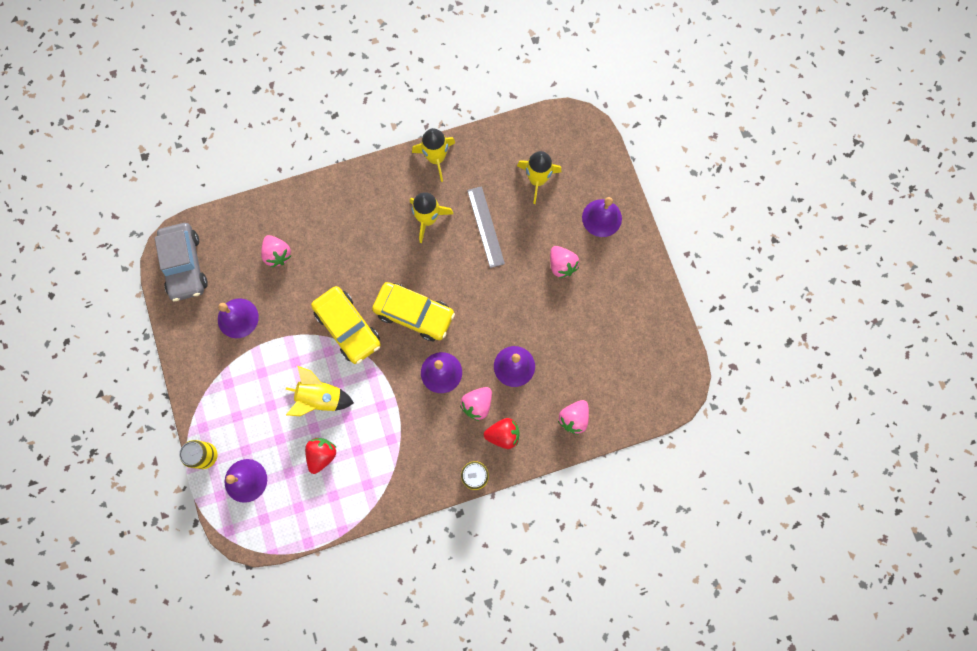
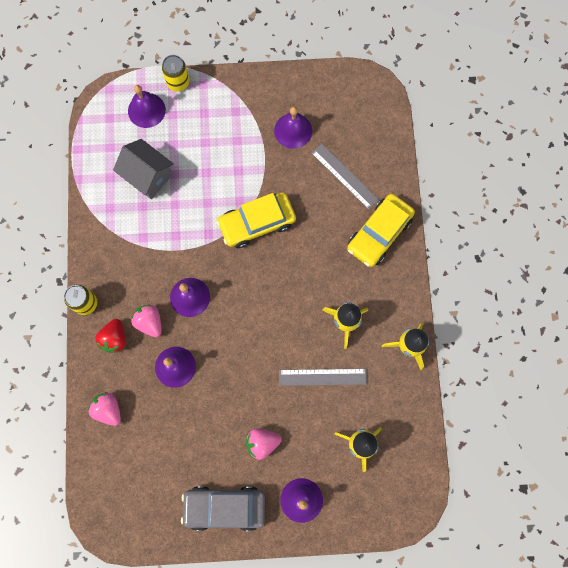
camera: 105 degrees right, 0 degrees up
(185, 265) = (355, 95): grey car -> grey car (224, 507)
(278, 254) = (344, 176): pink strawberry -> grey ruler
(320, 398) = (199, 185): yellow rocket -> none
(322, 455) = (148, 176): red strawberry -> grey house
(414, 314) = (253, 286): yellow car -> yellow car (379, 234)

